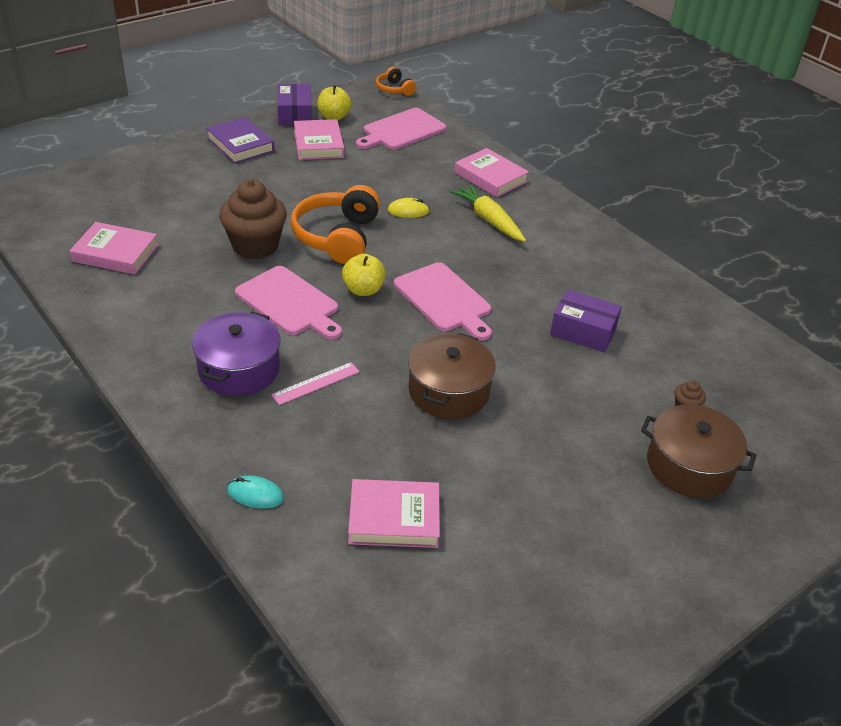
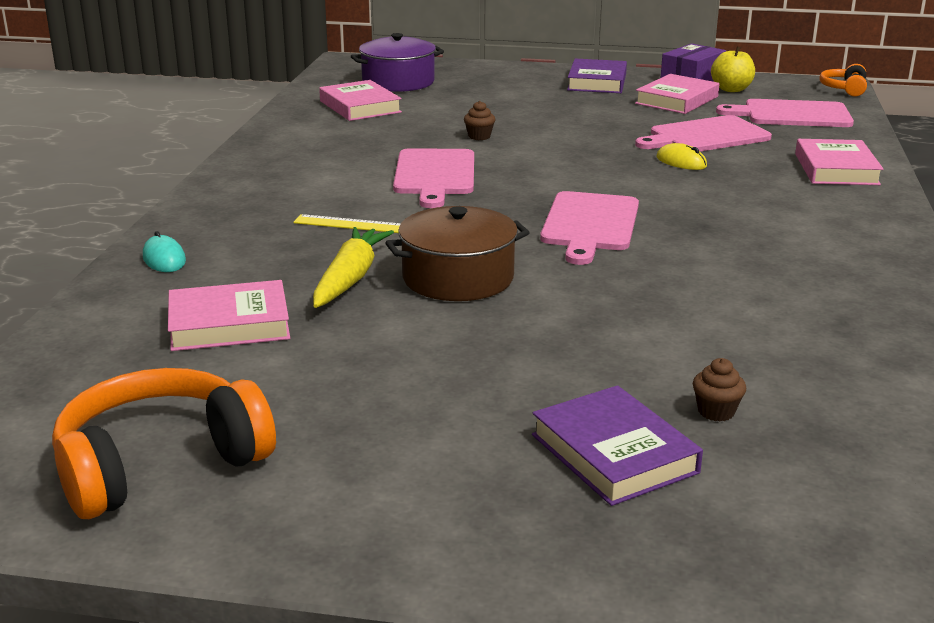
camera: 50 degrees right, 15 degrees down
(239, 369) = (309, 193): purple pot -> purple pot (398, 82)
(255, 246) = (479, 136): brown cupcake -> brown cupcake, size x0.41
(316, 383) = (350, 224): pink ruler -> yellow ruler
(337, 237) = (568, 155): orange headphones -> orange headphones (160, 464)
(363, 290) = (520, 191): yellow apple -> none
(386, 177) = (705, 136): none -> pink cutting board
(394, 518) = (229, 324): pink book -> pink book turned 60 degrees counterclockwise
(489, 220) = (765, 194): yellow carrot -> yellow carrot (350, 278)
(583, 331) = (707, 303): purple box -> none
(689, 466) = (614, 453): brown pot -> purple book

